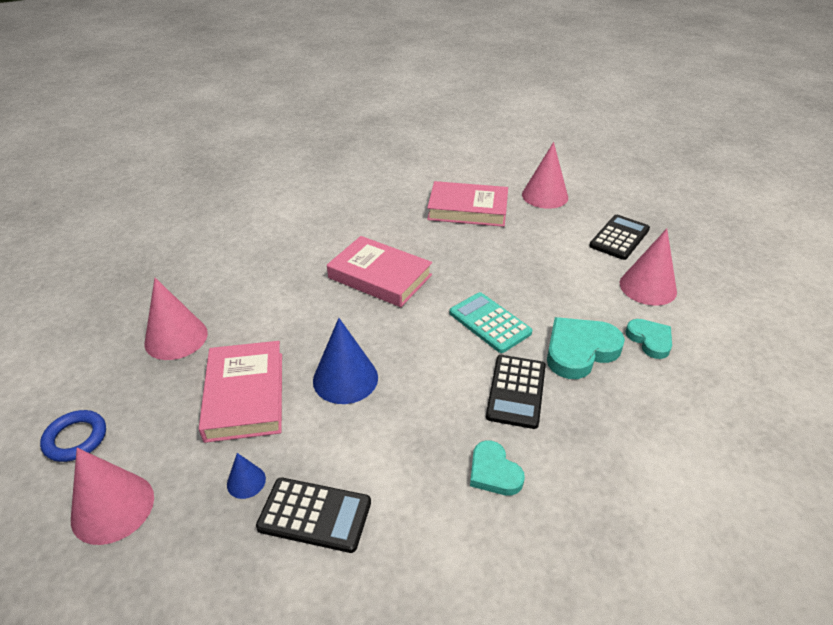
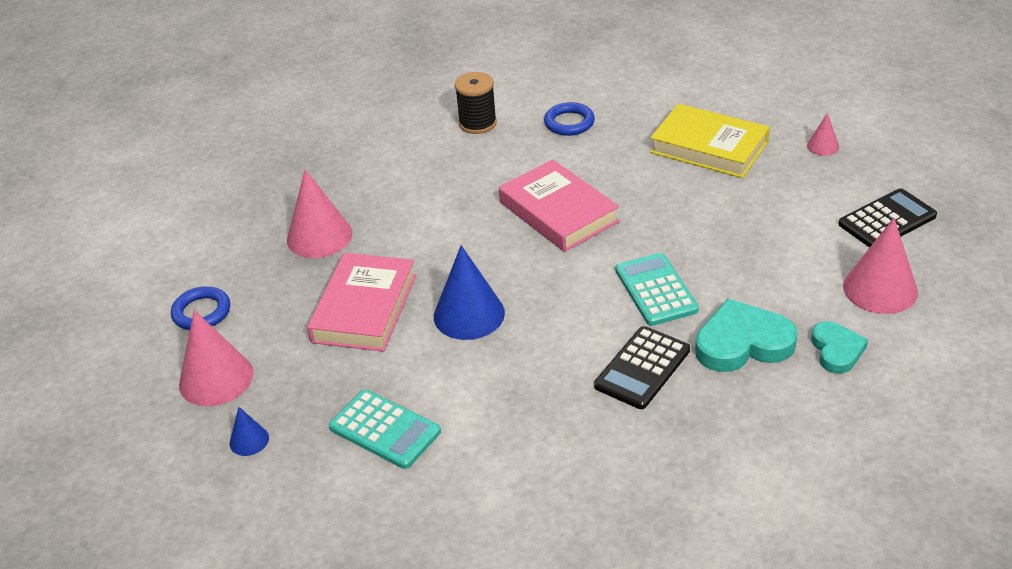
camera: 25 degrees right, 0 degrees up
(246, 481) = (335, 386): blue cone -> blue cone (249, 440)
(281, 220) = (477, 123): none -> black spool
(315, 515) = (385, 430): black calculator -> turquoise calculator
(354, 208) = (569, 123): none -> blue ring
(467, 209) = (709, 147): pink book -> yellow book
(494, 472) = (573, 438): turquoise heart -> none
(545, 196) = (823, 146): pink cone -> pink cone, size x0.50

